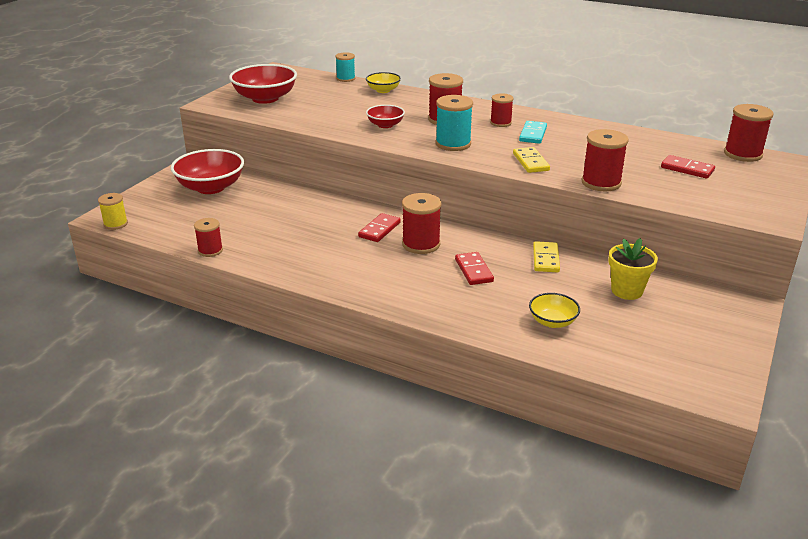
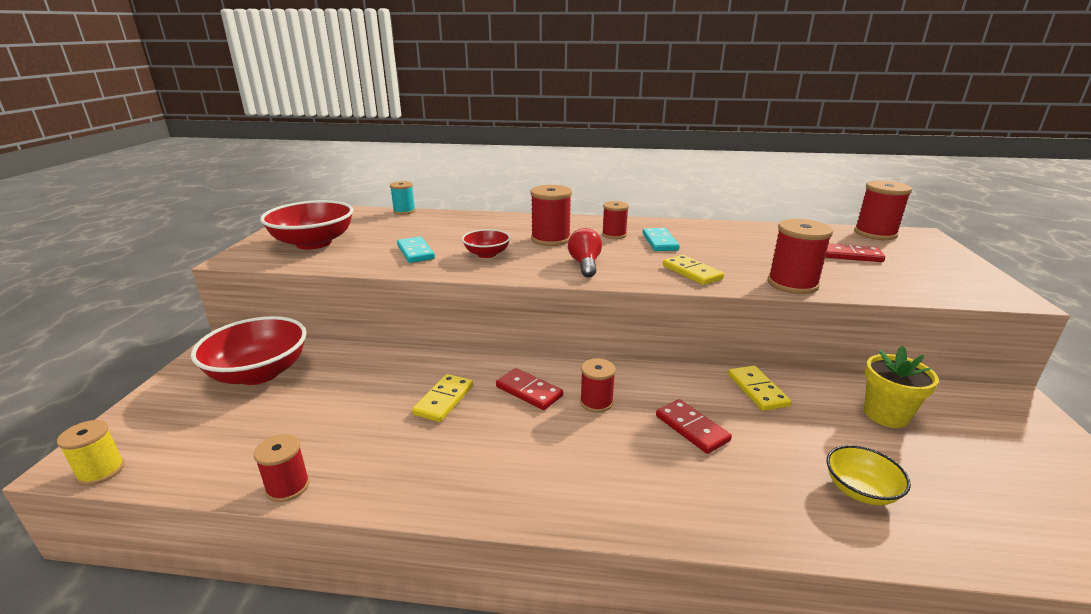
camera: 20 degrees left, 5 degrees down
(320, 224) = (444, 400): none -> yellow domino
(334, 116) = (415, 252): none -> turquoise domino
(379, 230) = (529, 391): red domino -> red domino turned 60 degrees counterclockwise
(383, 90) = (456, 218): yellow bowl -> none
(421, 244) = (596, 402): red spool -> red spool, size x0.64
(453, 144) = (585, 264): turquoise spool -> red light bulb

